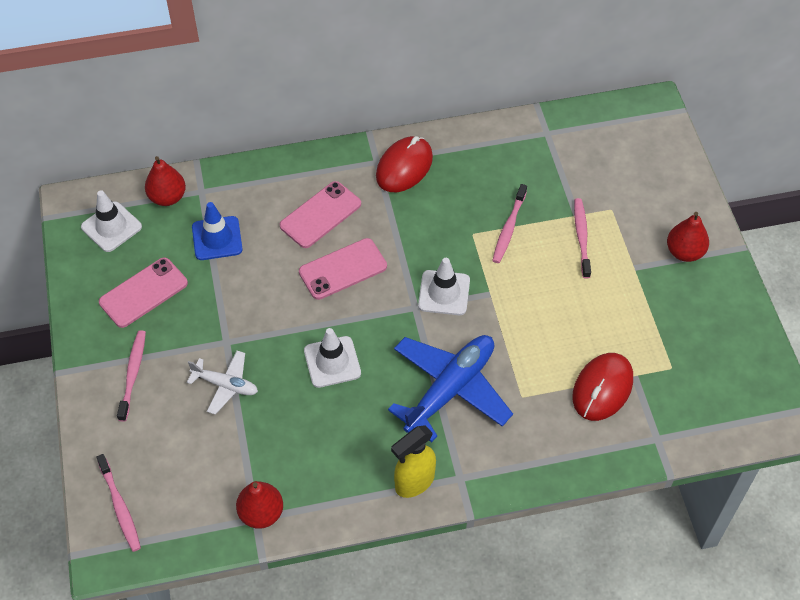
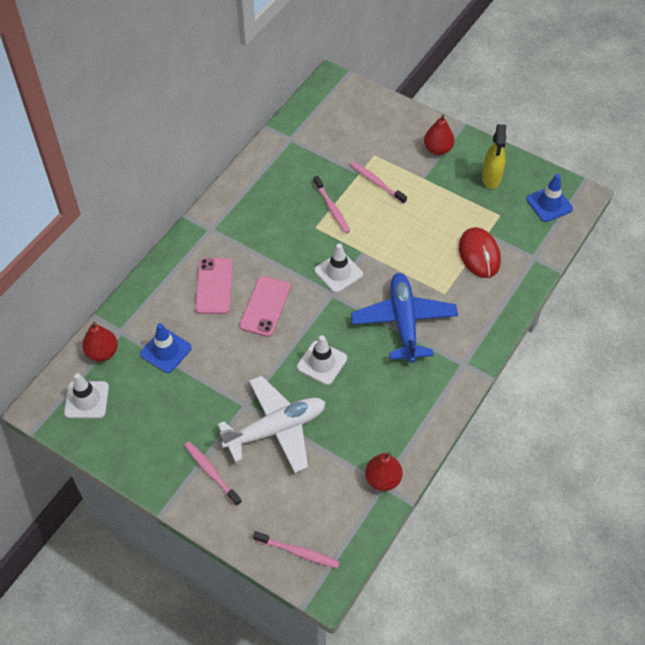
camera: 45 degrees left, 0 degrees up
(143, 293) = (158, 421): pink phone -> none
(225, 385) = (276, 429): white plane -> white plane, size x1.86
(404, 167) = (231, 220): red mouse -> none
(414, 482) = (443, 387): yellow spray bottle -> yellow spray bottle (491, 178)
(740, 399) = (549, 204): none -> blue traffic cone

